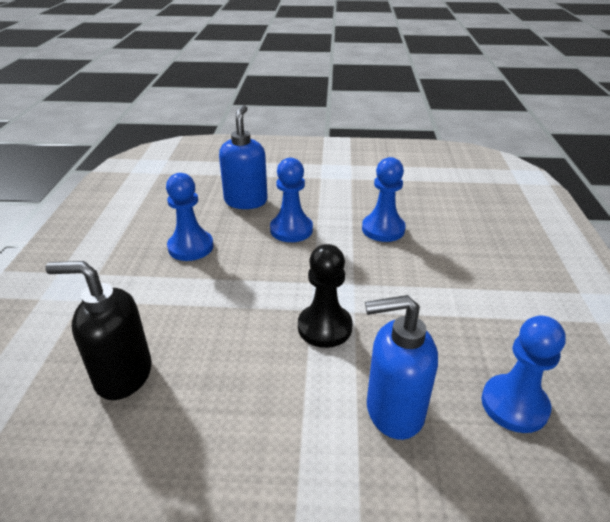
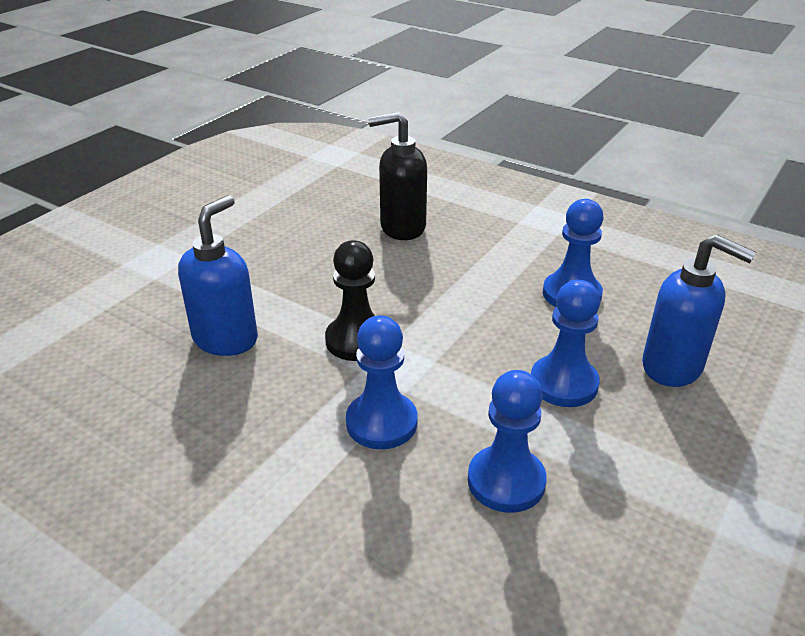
camera: 120 degrees right, 0 degrees up
(123, 375) = (402, 228): black soap dispenser -> black soap dispenser turned 135 degrees counterclockwise
(514, 405) = (143, 414): blue pawn -> blue pawn (381, 423)

